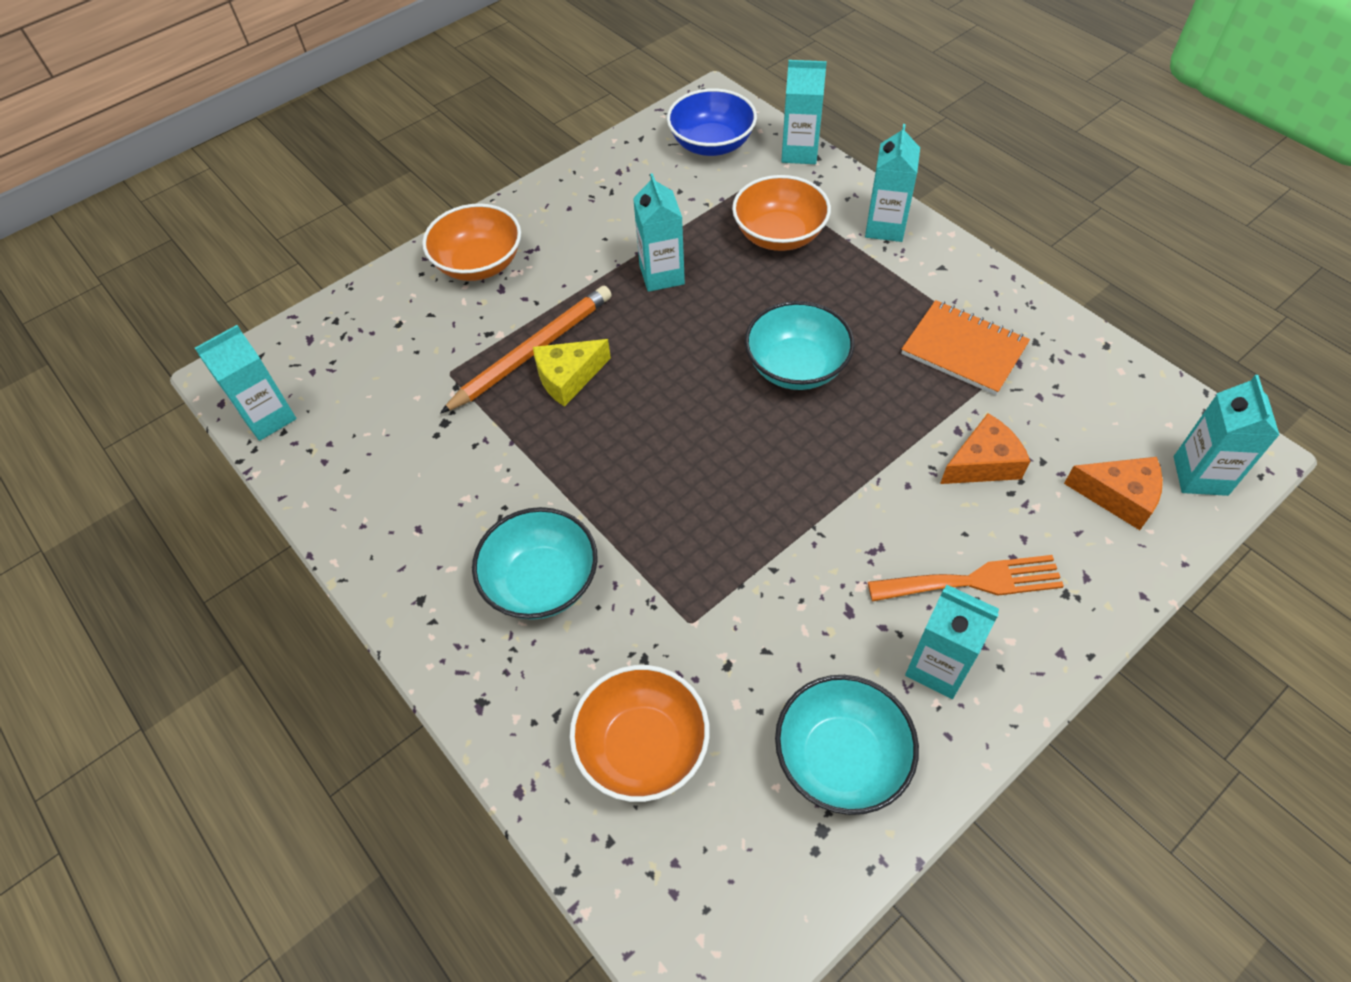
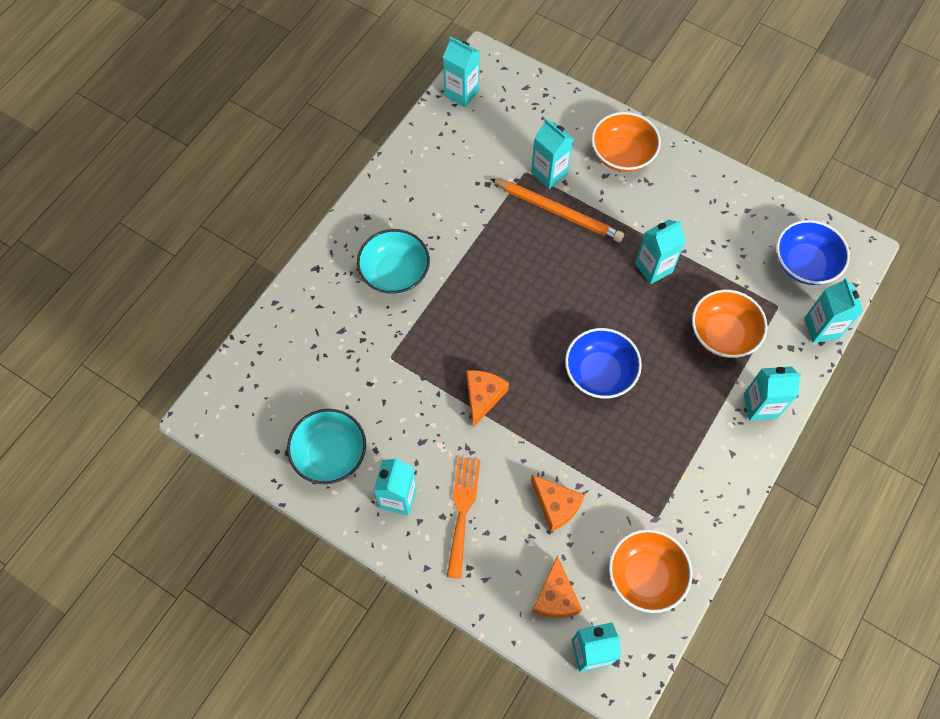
camera: 70 degrees right, 10 degrees up
(465, 347) = (549, 173): none -> turquoise carton
(568, 377) = (544, 239): yellow cheese -> none
(642, 746) = (312, 353): orange bowl -> orange bowl (645, 576)
(795, 511) = (483, 397): none -> orange cheese
(796, 367) = (600, 373): turquoise bowl -> blue bowl
(964, 349) = (654, 480): orange notebook -> none
(973, 581) = (462, 510): orange fork -> orange fork turned 150 degrees counterclockwise

